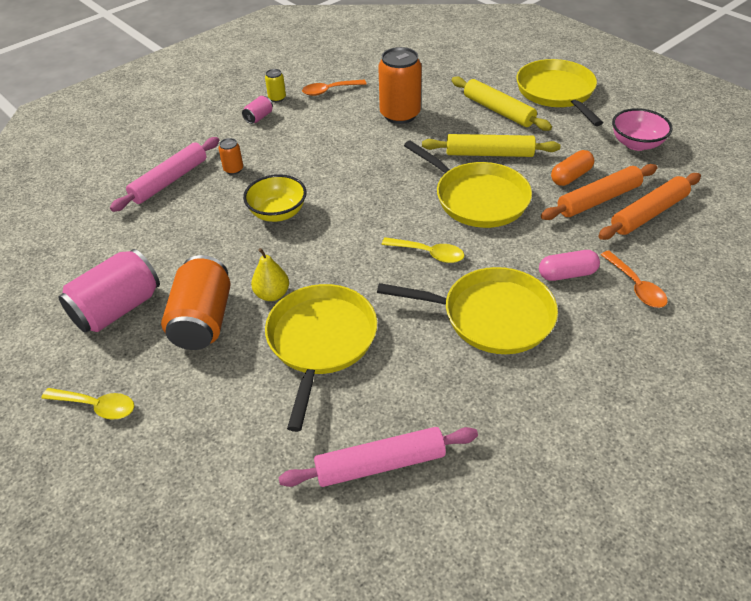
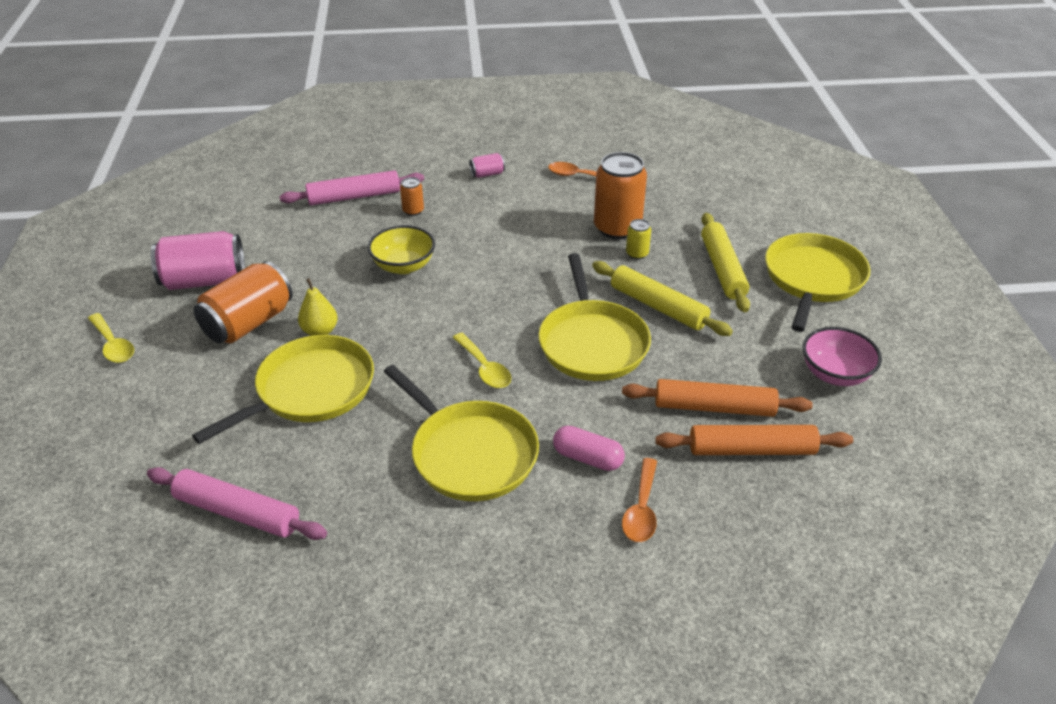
camera: 35 degrees right, 5 degrees down
(277, 98) = (524, 163): yellow can -> yellow can (637, 254)
(570, 176) = (714, 370): orange capsule -> none

